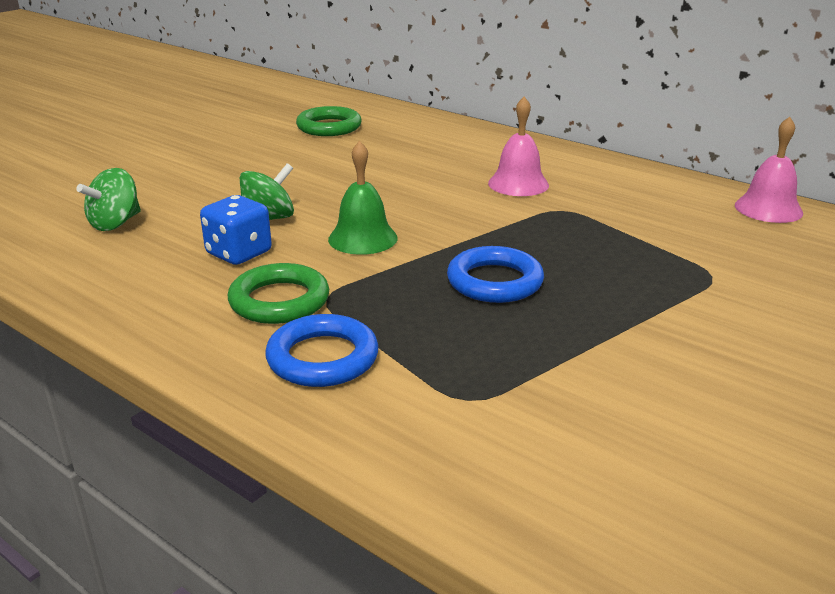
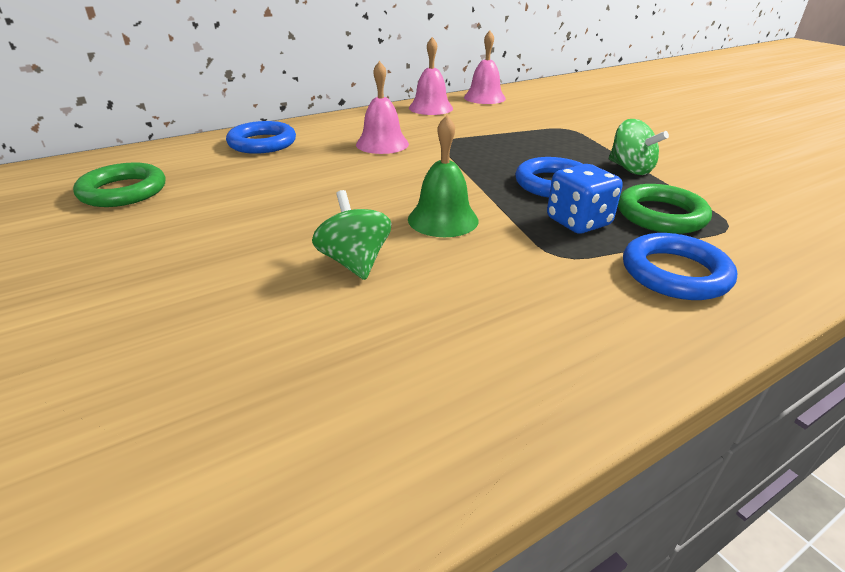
camera: 70 degrees left, 5 degrees up
(115, 223) = (257, 393): green spinning top -> green spinning top (630, 169)
(239, 253) = (434, 292): blue dice -> blue dice (578, 222)
(279, 301) = (560, 281): green ring -> green ring (661, 215)
(463, 140) = (262, 143): none -> blue ring
(671, 186) = (430, 108): none -> pink bell

